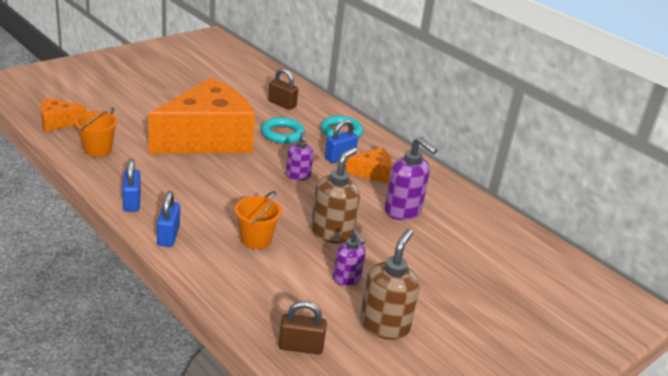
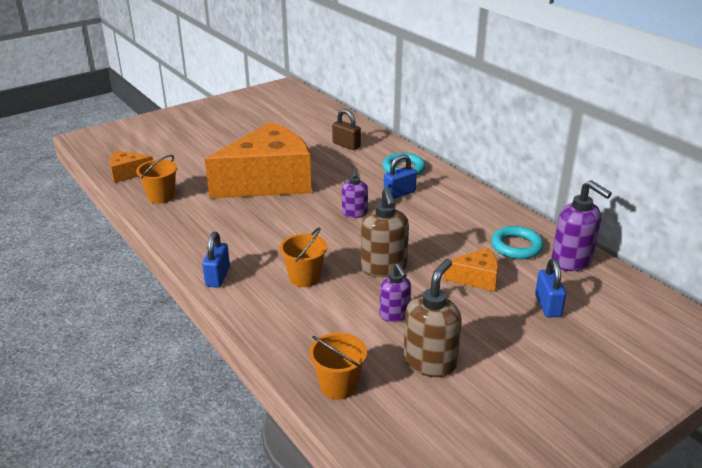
camera: 10 degrees right, 0 degrees up
(132, 202) = (186, 245): blue padlock -> blue padlock (547, 305)
(282, 134) = (343, 173): turquoise ring -> turquoise ring (516, 246)
(300, 346) = (338, 385): brown padlock -> orange bucket
(332, 233) = (384, 268): brown soap dispenser -> brown soap dispenser turned 135 degrees clockwise
(372, 173) = (432, 207): orange cheese -> orange cheese (476, 278)
(403, 211) = (460, 244): purple soap dispenser -> purple soap dispenser (572, 261)

